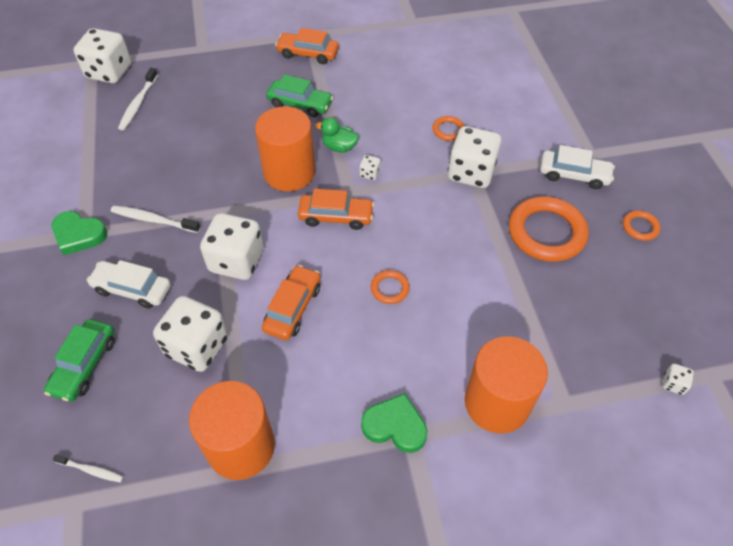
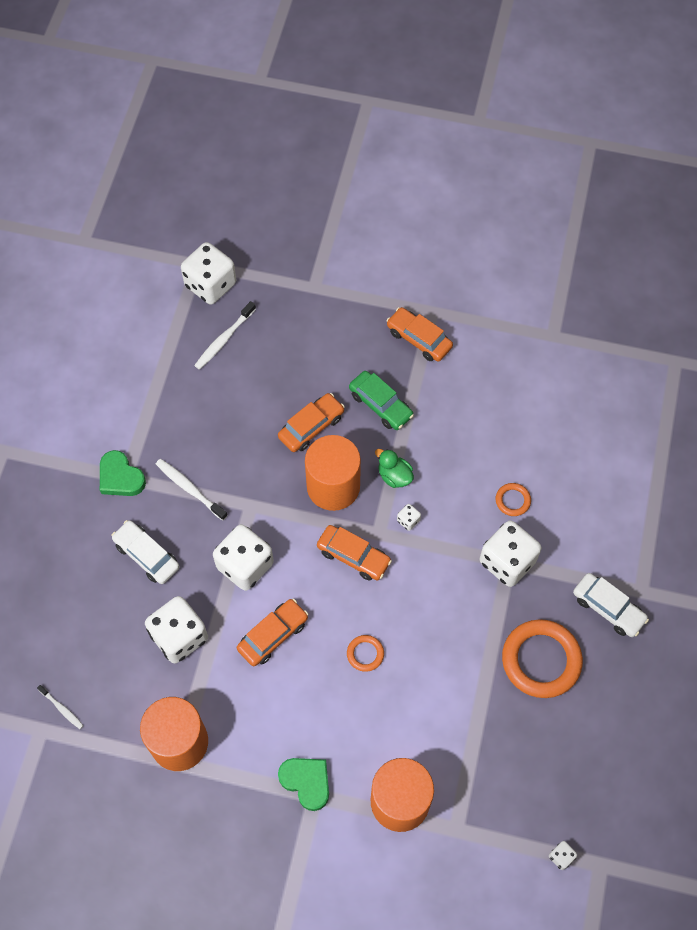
camera: 25 degrees right, 10 degrees up
(84, 365) = (85, 613): green car -> none
(247, 137) = (311, 427): none -> orange car
(640, 227) = (635, 695): orange ring -> none

